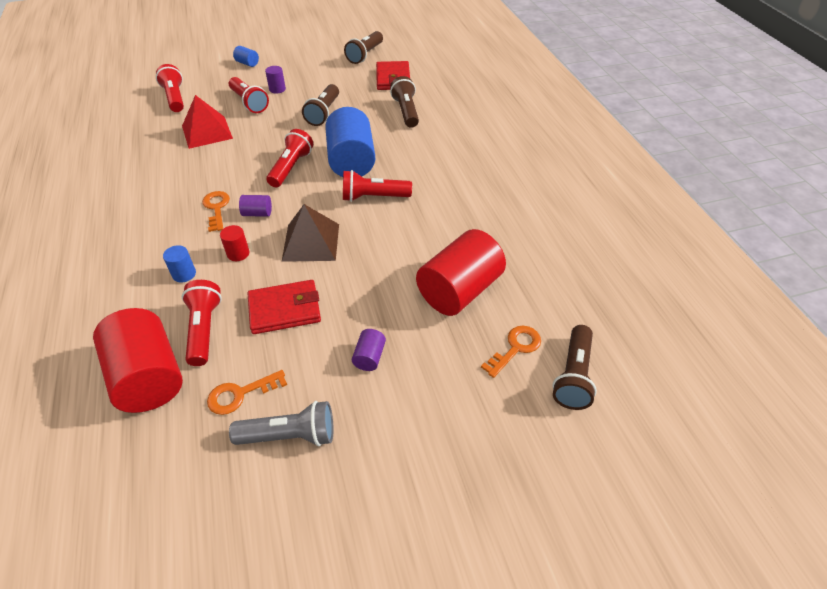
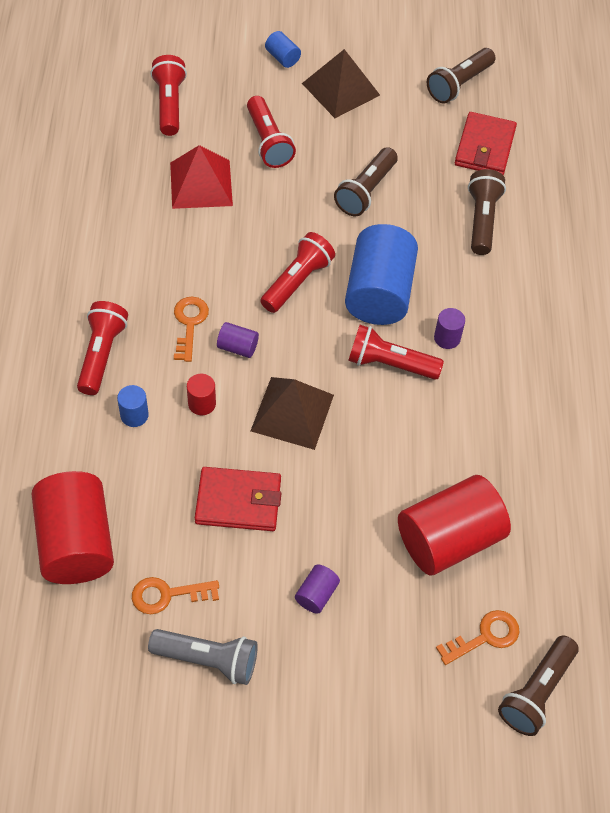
camera: 15 degrees right, 10 degrees up
(204, 329) = (144, 500): red flashlight -> red flashlight (102, 354)
(277, 89) = (313, 125): purple cylinder -> purple cylinder (447, 338)
(290, 70) = (341, 89): none -> brown pyramid

